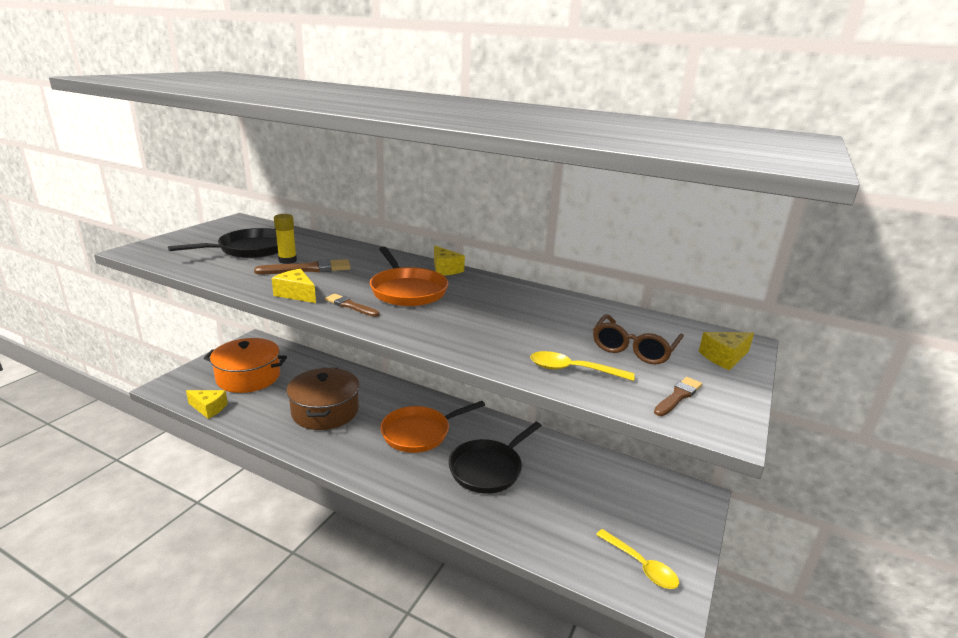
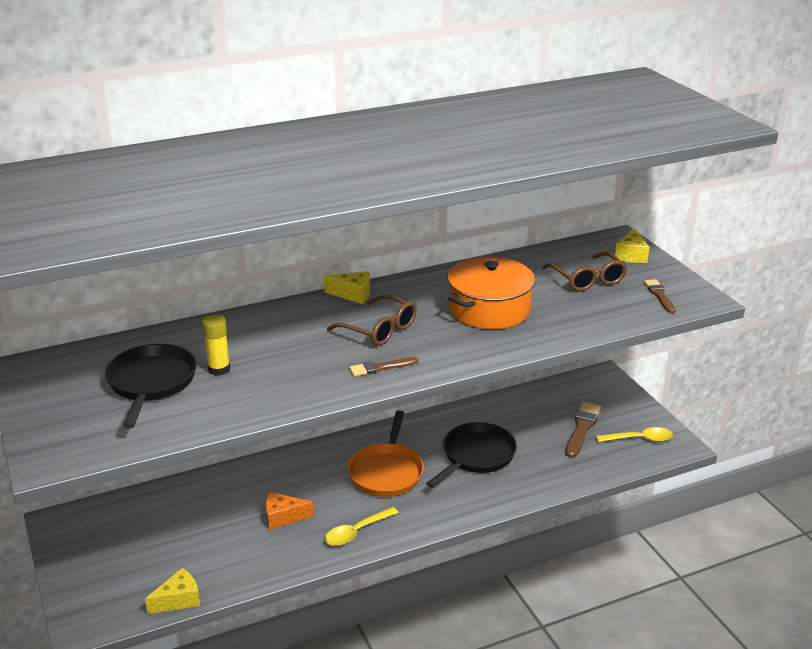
camera: 50 degrees left, 5 degrees up
(248, 377) = (145, 551): orange pot -> orange pot (489, 309)
(296, 294) = (320, 387): yellow cheese -> none
(308, 269) = (260, 364): brown brush -> brown brush (582, 428)
(325, 411) = (283, 517): brown pot -> orange cheese
(407, 290) = (379, 330): orange pan -> brown glasses
(488, 468) = (476, 456): black pan -> black pan turned 135 degrees counterclockwise
(573, 370) = (593, 315): yellow spoon -> yellow spoon (356, 532)

